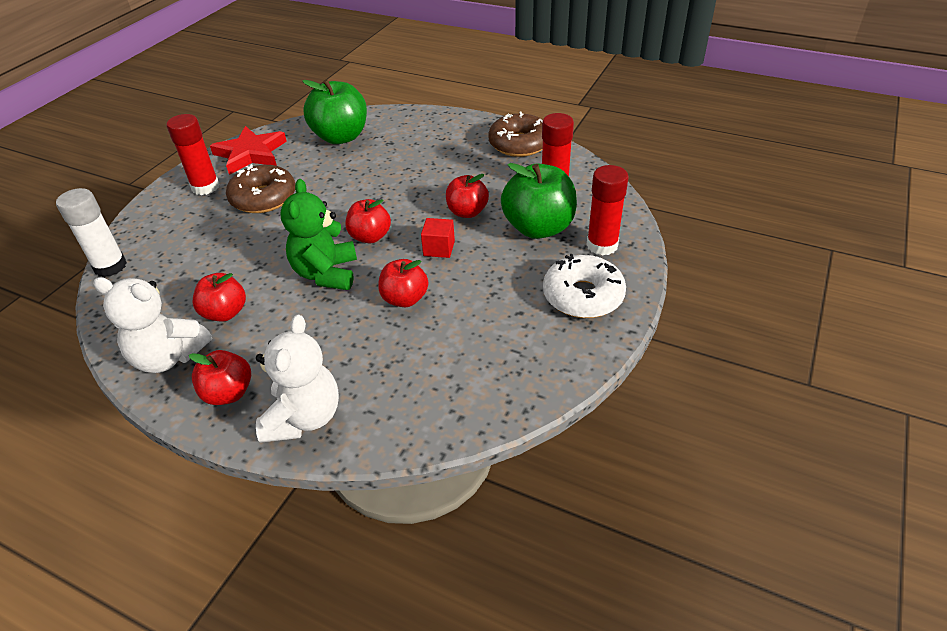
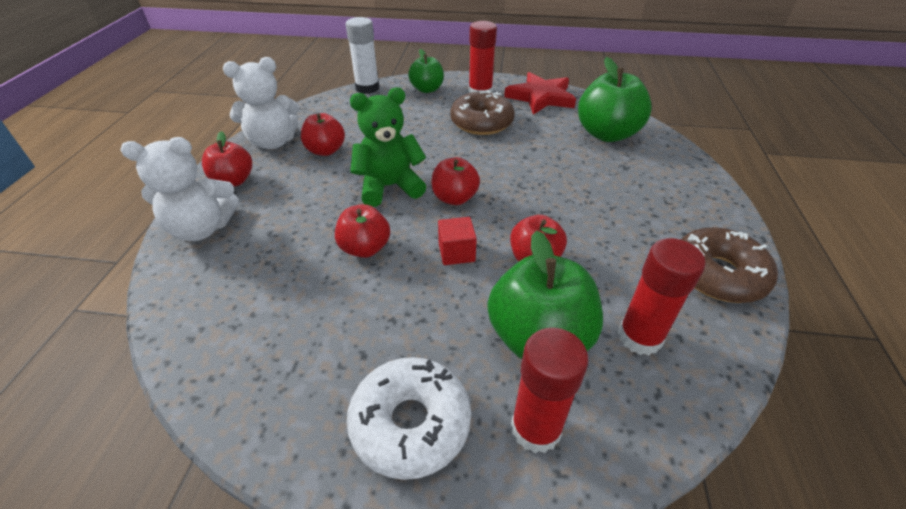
camera: 70 degrees right, 0 degrees up
(161, 221) = (427, 89): none -> green apple
(169, 357) = (273, 142): white teddy bear -> white teddy bear turned 105 degrees counterclockwise

